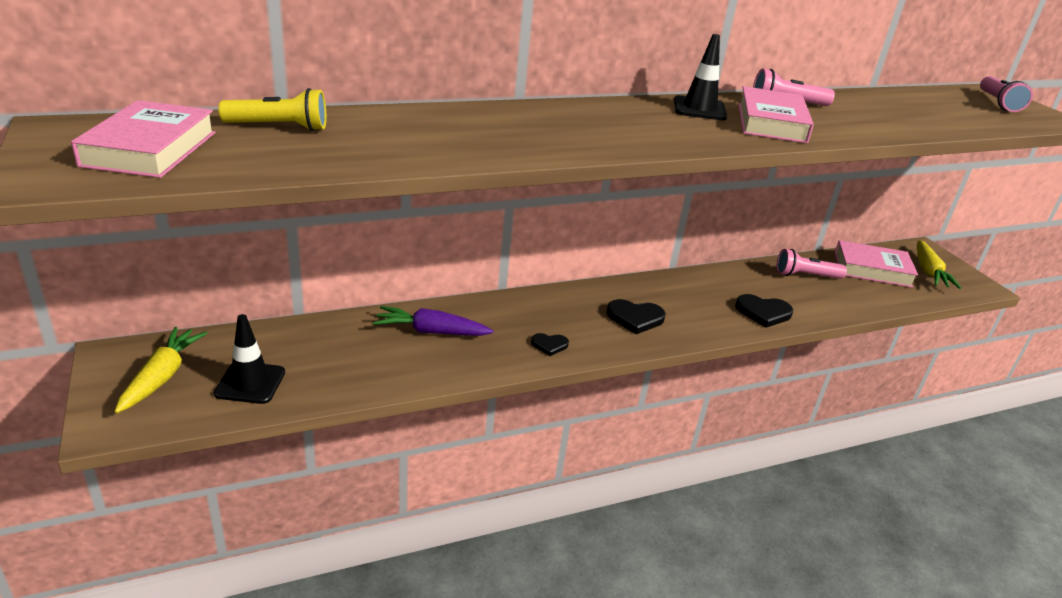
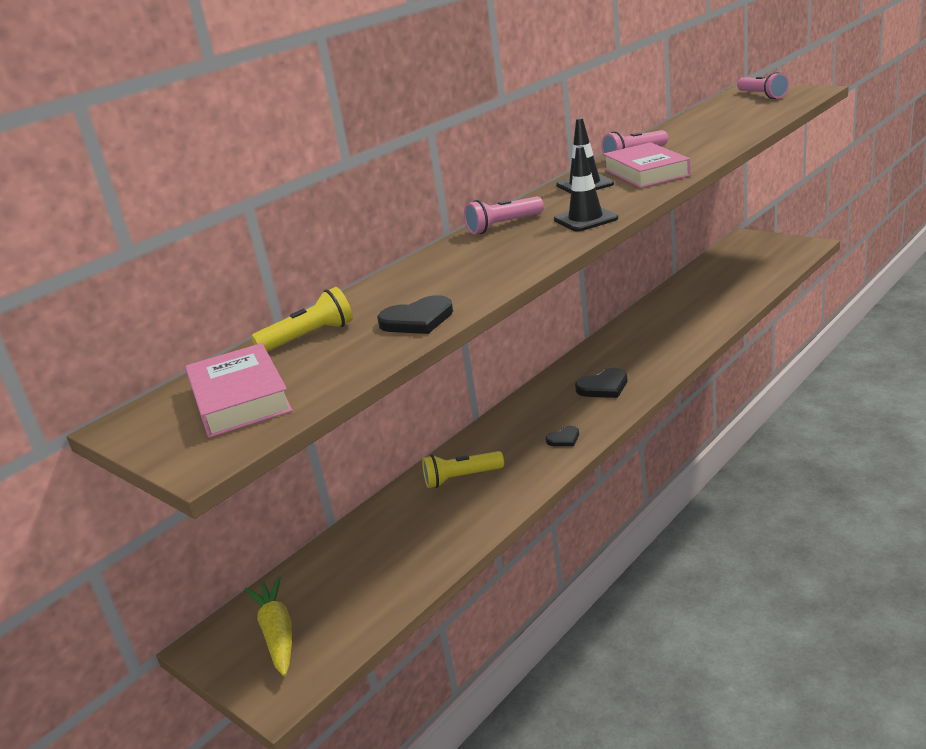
camera: 20 degrees left, 5 degrees down
(250, 383) = (361, 594): black traffic cone -> black traffic cone (585, 219)
(431, 332) = (461, 478): purple carrot -> yellow flashlight
(763, 312) = (688, 336): black heart -> black heart (417, 320)
(805, 275) = (688, 295): pink flashlight -> pink flashlight (503, 225)
(872, 269) = (727, 268): pink book -> none
(928, 271) = (765, 251): yellow carrot -> none

